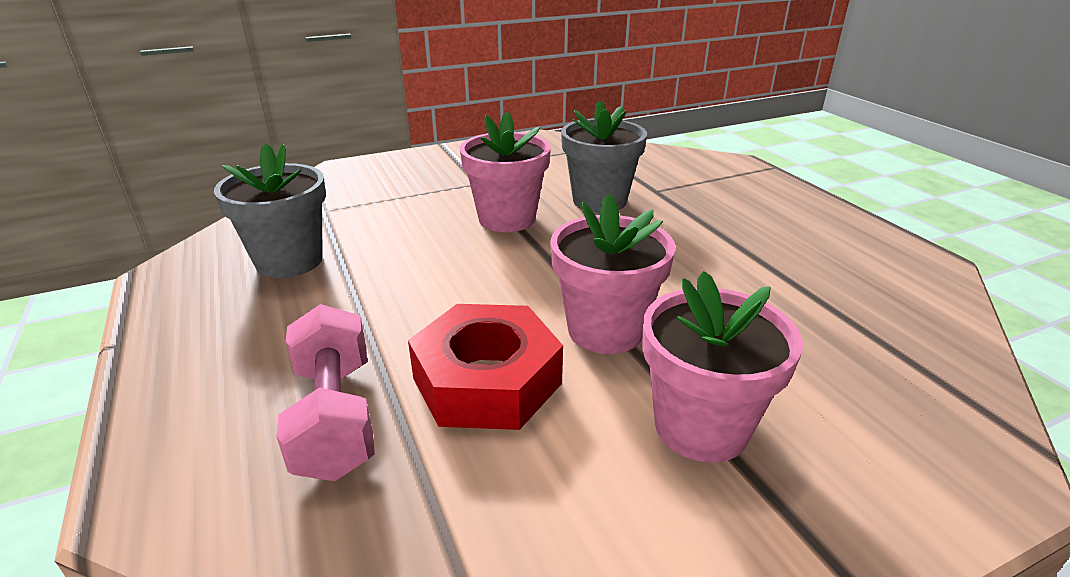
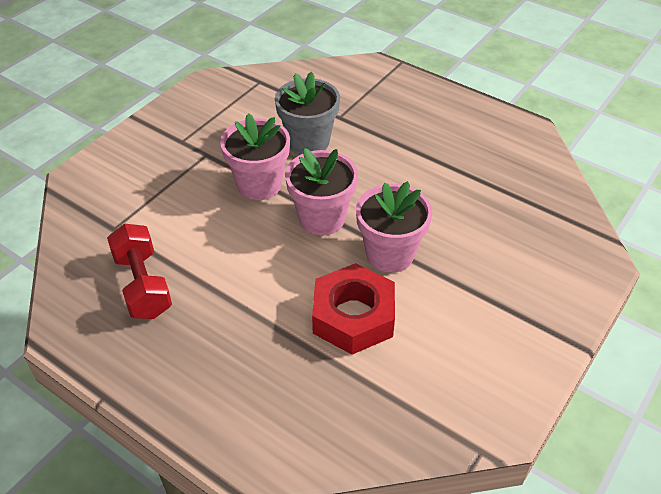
camera: 30 degrees left, 15 degrees up
(289, 261) = (143, 285): grey flower pot -> red dumbbell
(335, 417) = (294, 375): pink dumbbell -> none
(701, 427) = (474, 295): pink flower pot -> pink flower pot (322, 218)

